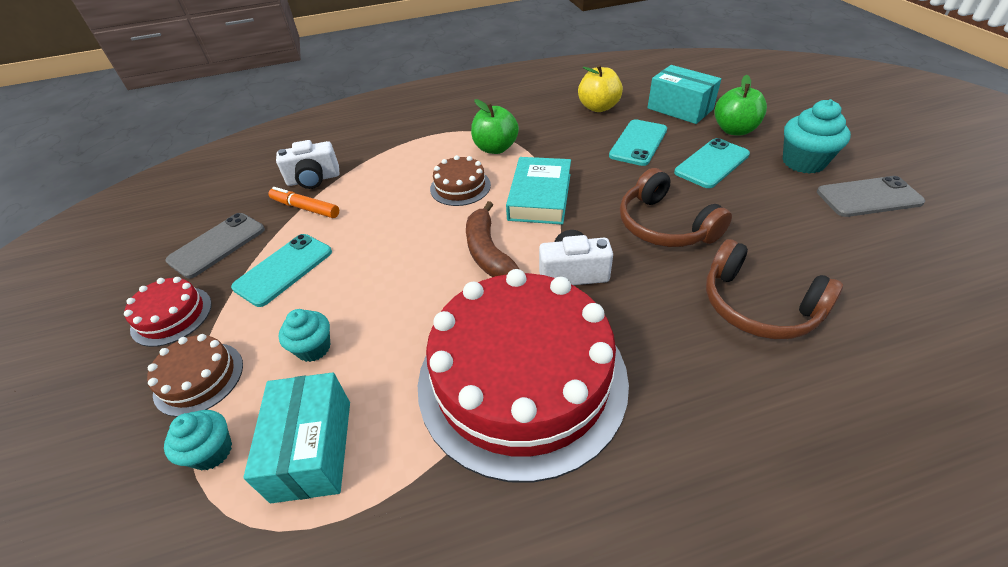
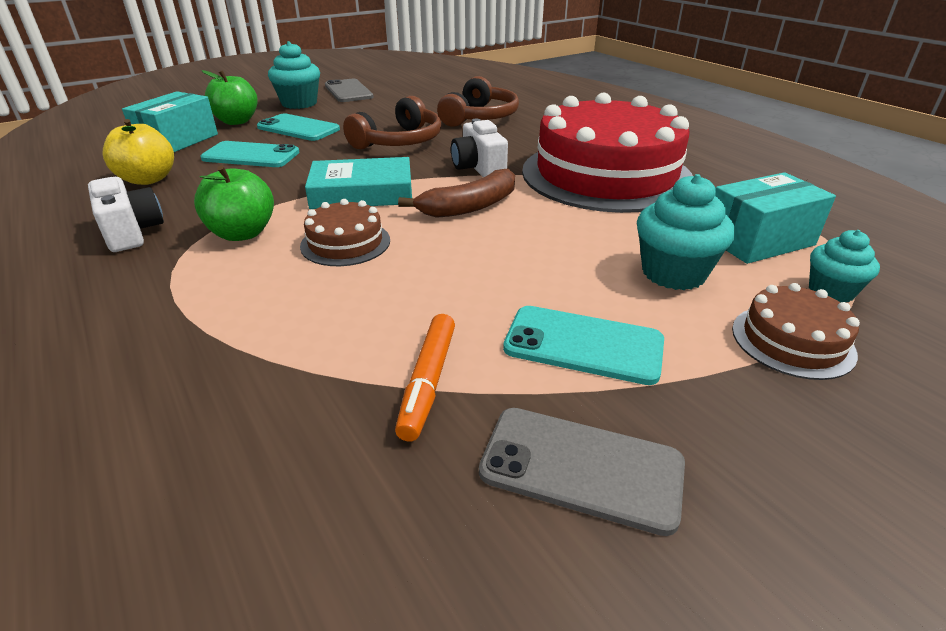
camera: 110 degrees left, 10 degrees down
(171, 316) = (757, 431): red cake -> none
(313, 179) = (328, 409): white camera -> white camera (132, 232)
(313, 348) = (673, 273): turquoise cupcake -> turquoise cupcake, size x1.58

